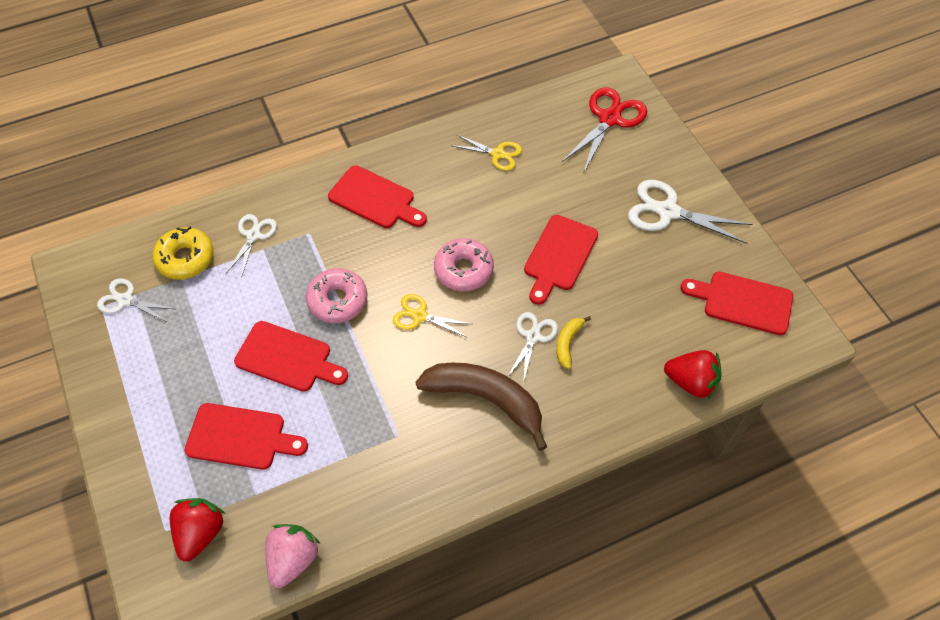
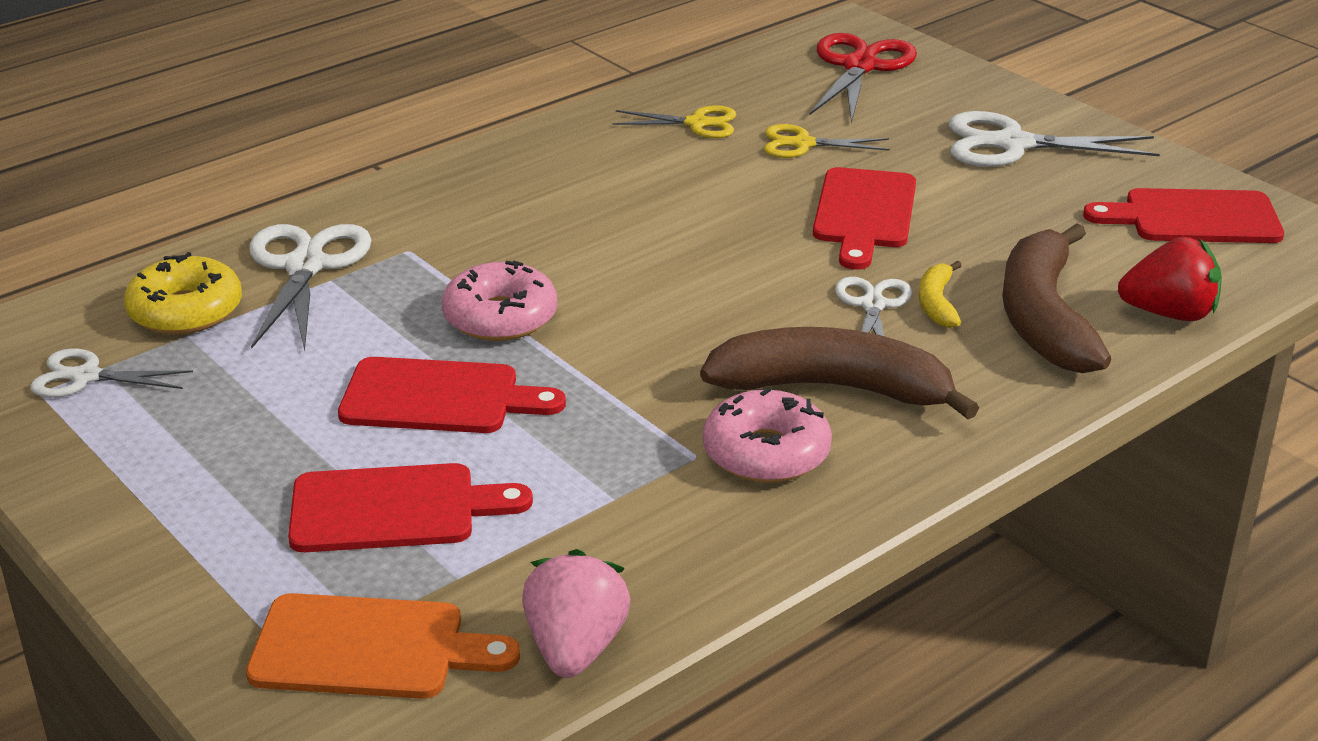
camera: 15 degrees left, 25 degrees down
(200, 533) = (368, 648): red strawberry -> orange cutting board
(253, 235) = (305, 266): white scissors -> white scissors, size x1.64
(375, 199) = (510, 197): red cutting board -> none
(419, 316) = (660, 312): yellow scissors -> yellow scissors (802, 144)
(463, 270) = (709, 251): pink donut -> pink donut (766, 453)
(620, 369) = (1044, 318): none -> brown banana

